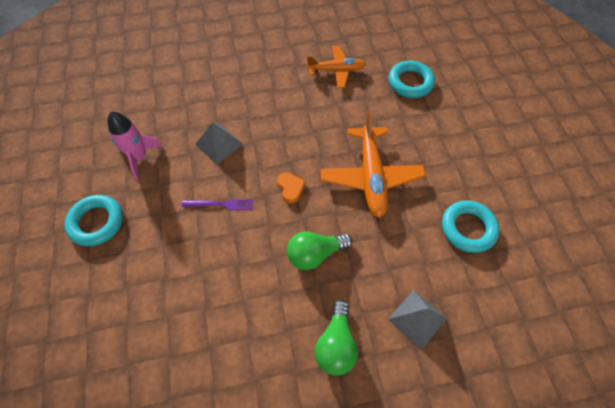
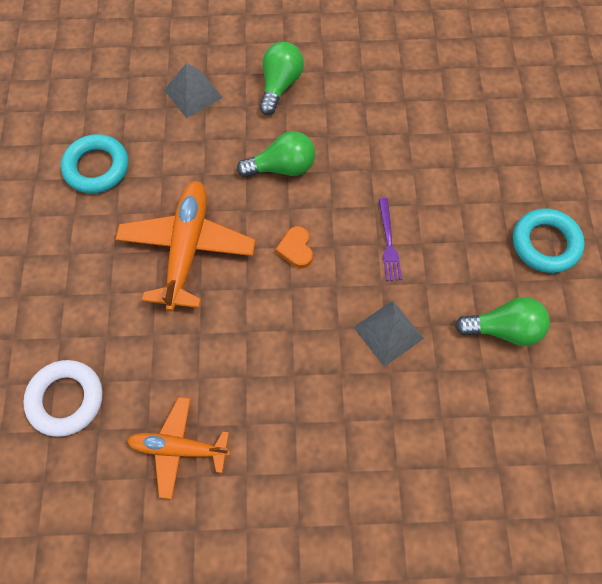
camera: 170 degrees left, 5 degrees up
(139, 157) = (503, 329): pink rocket -> green light bulb
(221, 204) = (388, 242): purple fork -> purple fork turned 105 degrees counterclockwise
(410, 82) = (66, 399): turquoise ring -> white ring

